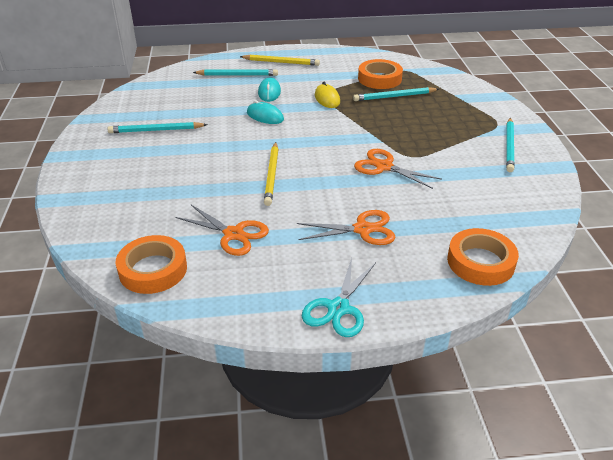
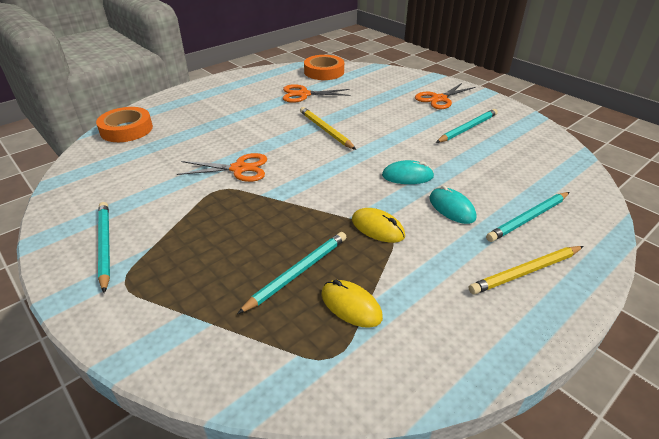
camera: 145 degrees right, 0 degrees up
(338, 308) = (209, 87): turquoise scissors -> none
(362, 229) = (222, 121): orange scissors -> orange scissors (439, 99)
(379, 79) = (351, 306): orange tape -> yellow mouse

